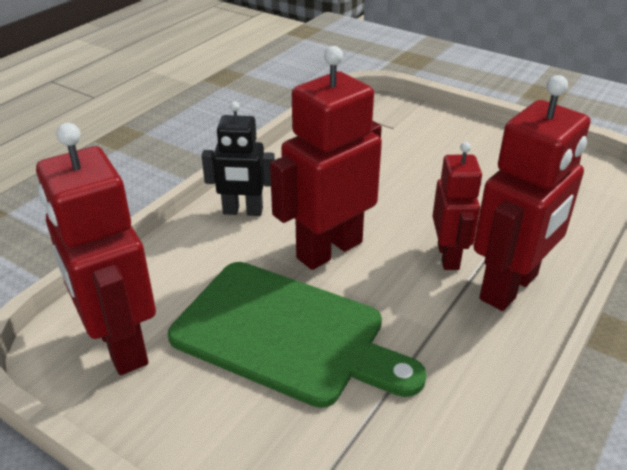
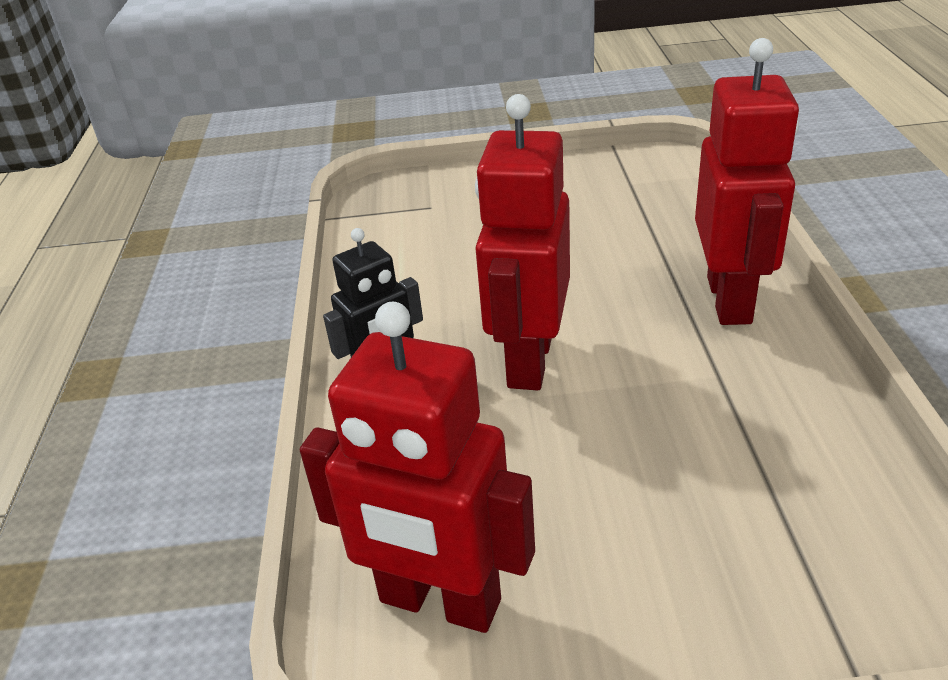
camera: 35 degrees left, 0 degrees up
(286, 334) = (598, 467): green cutting board -> none
(448, 256) = (646, 302): red robot -> none

